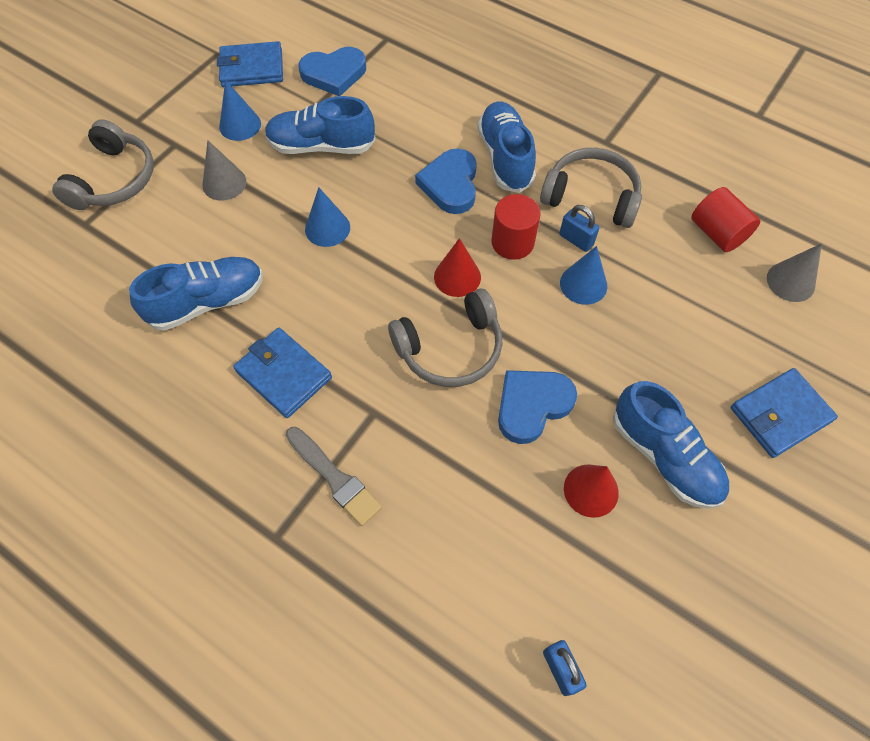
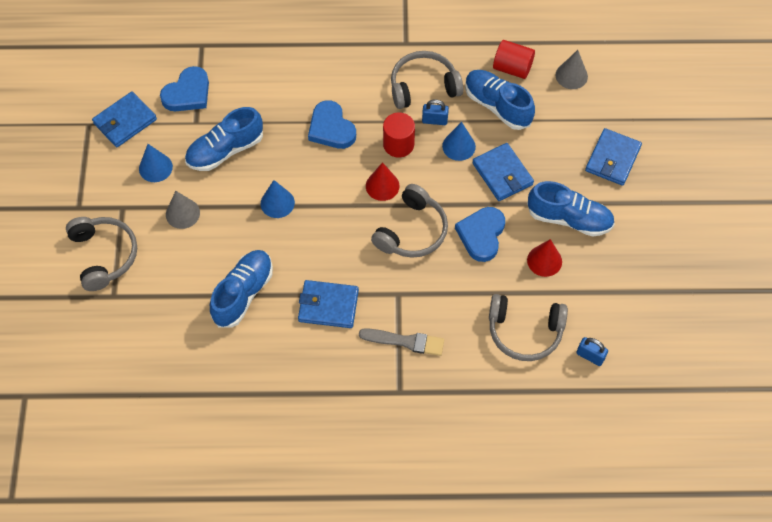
camera: 35 degrees left, 0 degrees up
(494, 569) = (524, 332): none -> grey headphones
(505, 158) = (351, 90): blue shoe -> blue shoe (497, 106)
(614, 347) = (502, 174): none -> blue wallet

